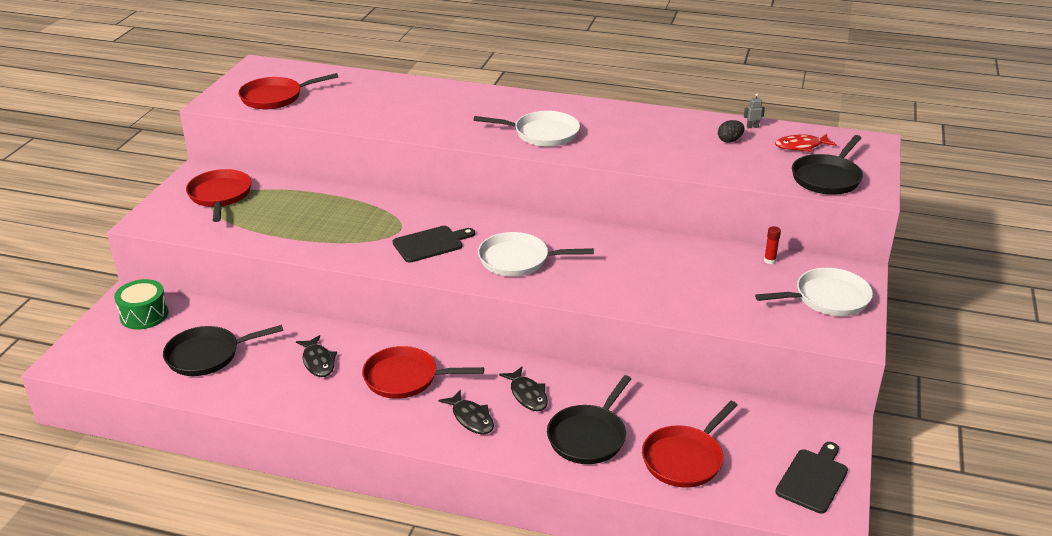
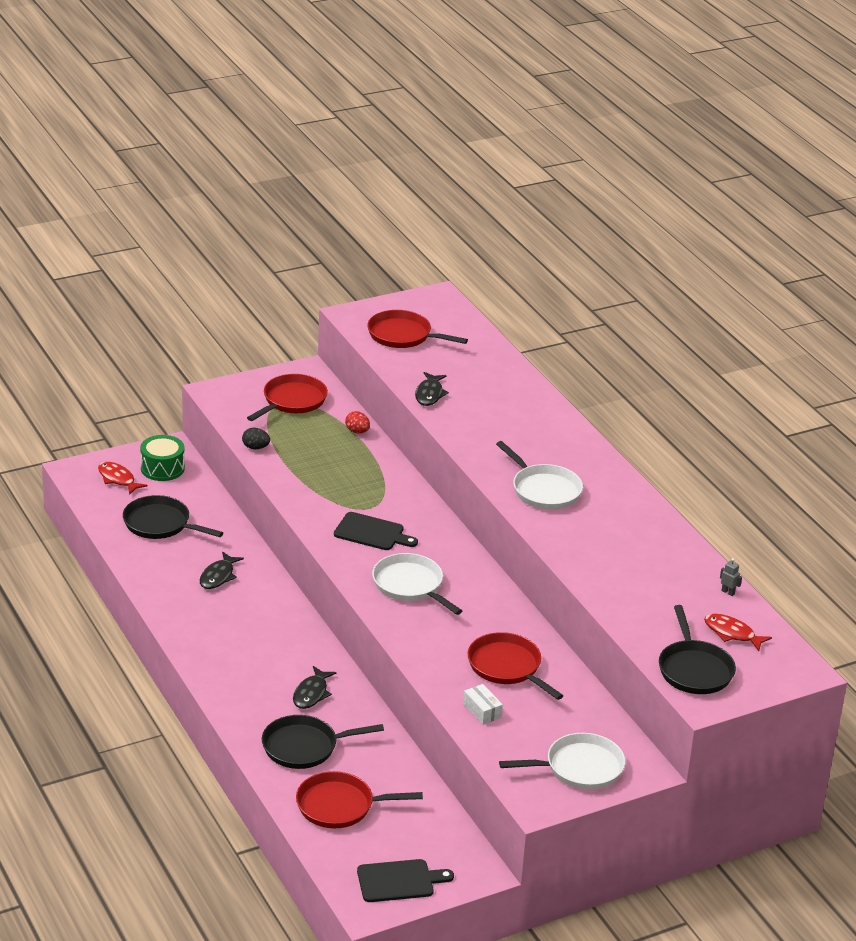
camera: 45 degrees right, 0 degrees up
(116, 345) = (118, 479): none -> red fish
(304, 188) = (357, 431): none -> red egg
(405, 378) = (254, 626): red pan -> red pan (507, 667)
(471, 418) = (252, 681): black fish -> black fish (429, 394)
(710, 306) = (482, 710): none -> white box
(729, 140) = (682, 590): black egg -> black egg (255, 447)
(769, 260) = (594, 714): red glue stick -> none
(827, 178) = (694, 669): black pan -> black pan turned 90 degrees counterclockwise
(827, 298) = (579, 768): white pan -> white pan turned 45 degrees counterclockwise

